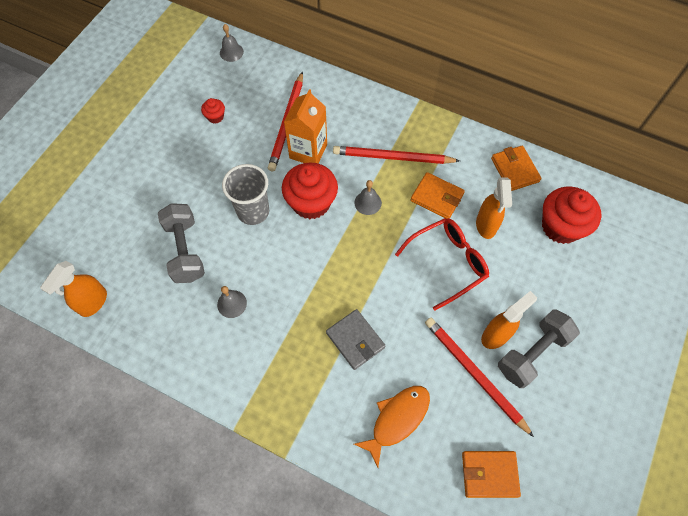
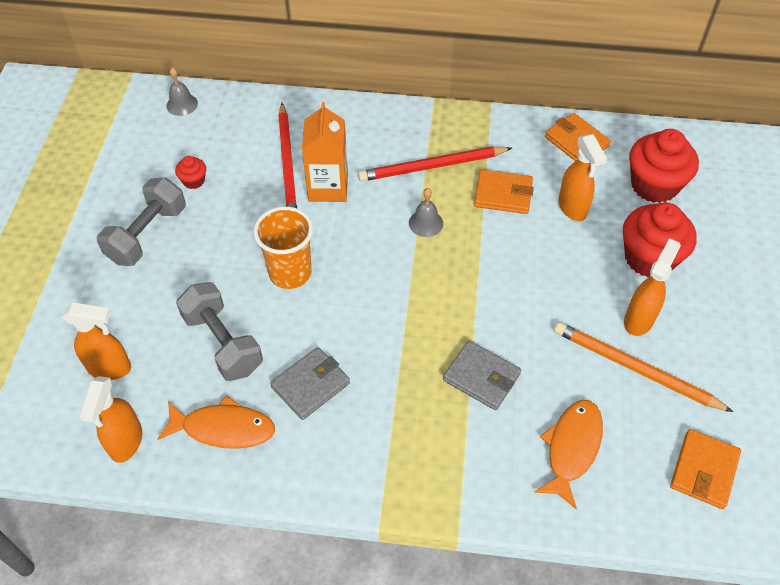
camera: 20 degrees left, 10 degrees down
(104, 244) = (110, 368): none -> orange spray bottle
(160, 315) = (223, 428): none -> orange fish
(232, 304) = (311, 385): grey bell -> grey wallet
(253, 211) = (290, 273): grey cup -> orange cup
(311, 203) = (357, 242): red cupcake -> red cupcake (649, 258)
(448, 262) = (549, 259): red glasses -> none
(474, 374) = (635, 369): red pencil -> orange pencil
(489, 474) = (703, 470): orange wallet -> orange wallet turned 45 degrees counterclockwise
(532, 353) = (688, 325): grey dumbbell -> grey dumbbell (147, 234)

